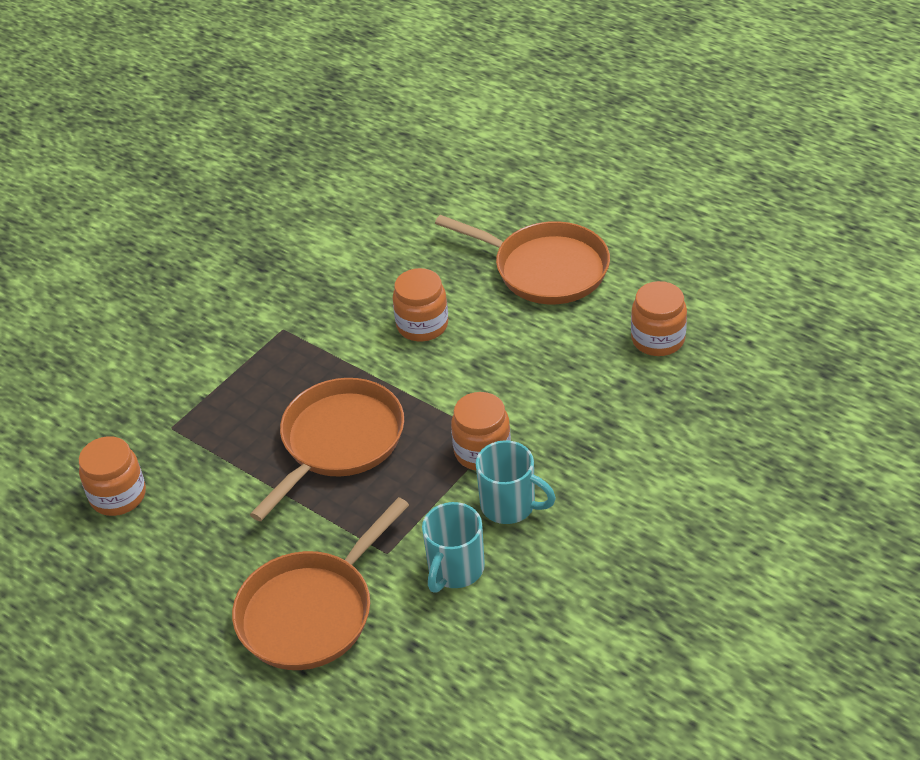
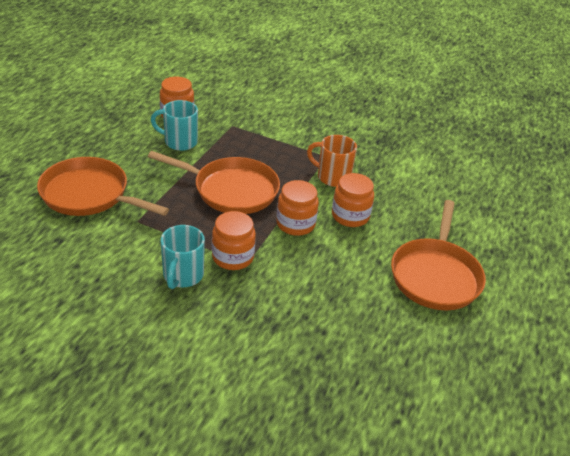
camera: 70 degrees right, 5 degrees down
(334, 330) = (332, 177): none -> orange mug
(455, 569) = (122, 253): turquoise mug -> turquoise mug (179, 142)
(658, 339) = (379, 352): orange jar -> orange jar (295, 224)

